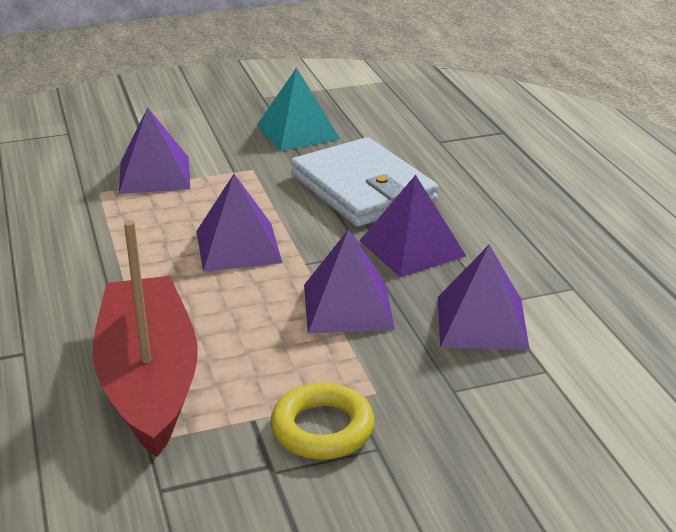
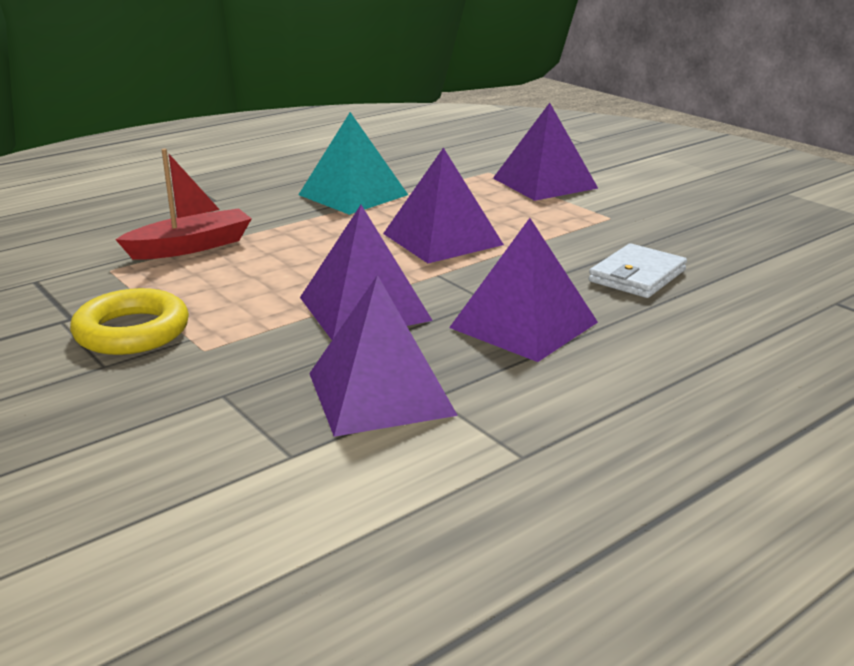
camera: 70 degrees right, 5 degrees down
(149, 380) = (191, 247): red boat -> red boat, size x0.54
(297, 132) = (728, 222): turquoise pyramid -> turquoise pyramid (353, 194)
(363, 189) = (637, 276): white wallet -> white wallet, size x0.50

